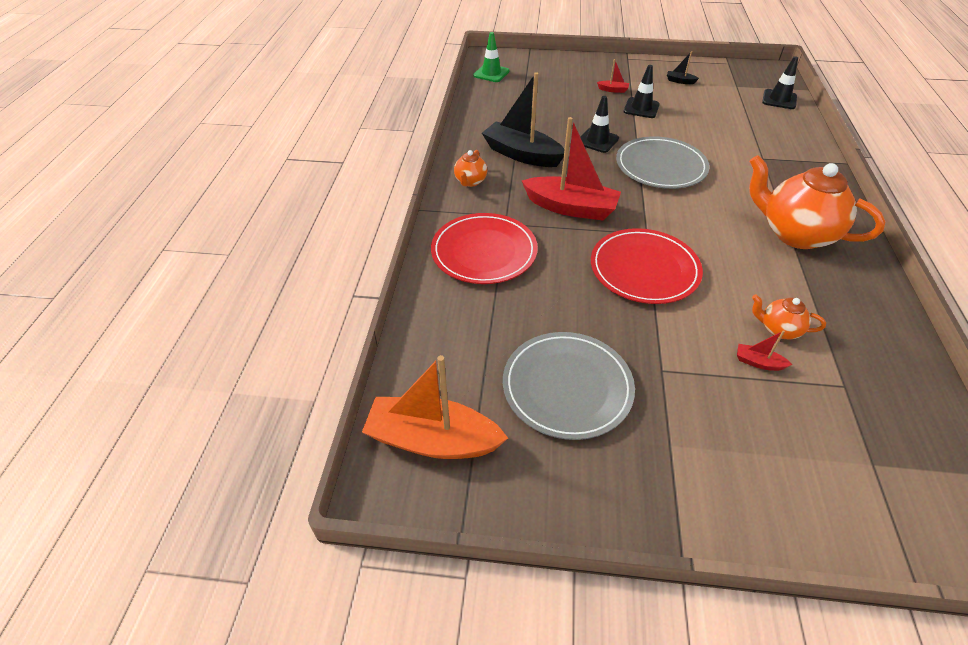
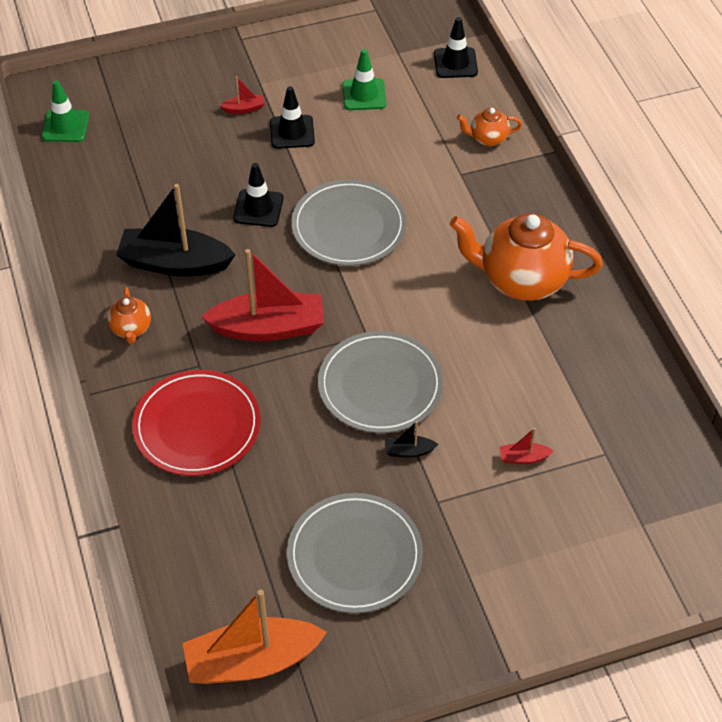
camera: 25 degrees left, 5 degrees up
(644, 269) = (380, 385): red plate -> grey plate
(680, 81) = (324, 65): black boat -> black boat (408, 451)
(702, 101) = (364, 95): none -> green traffic cone
(778, 329) = (533, 412): orange teapot -> orange teapot (488, 138)

